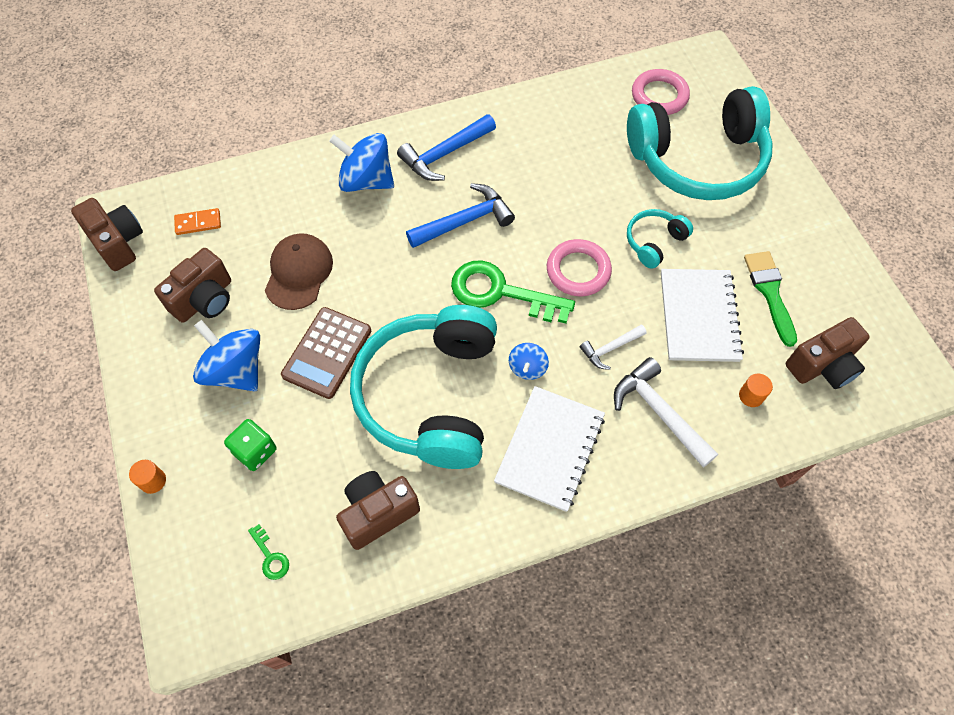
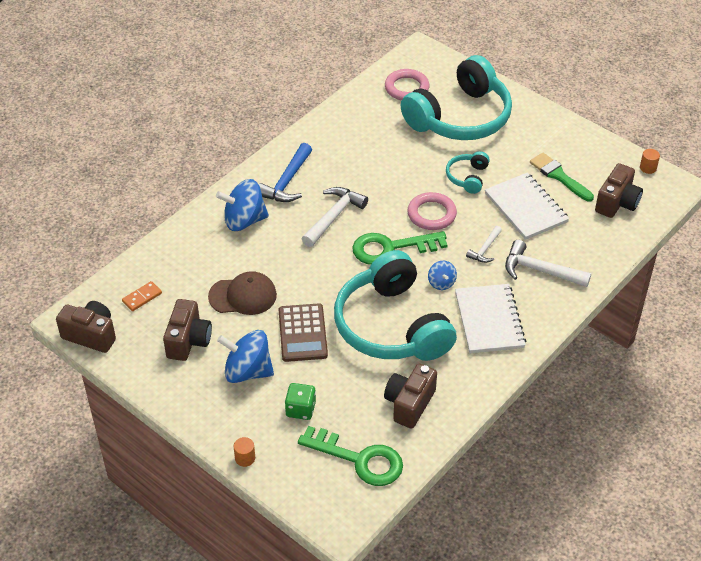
camera: 30 degrees left, 15 degrees down
(270, 557) = (360, 459): green key -> green key, size x2.40
(298, 273) = (243, 296): brown cap -> brown cap turned 105 degrees clockwise
(465, 221) = (334, 217): blue hammer -> white hammer
(751, 396) = (587, 237): orange cylinder -> orange cylinder (648, 168)

